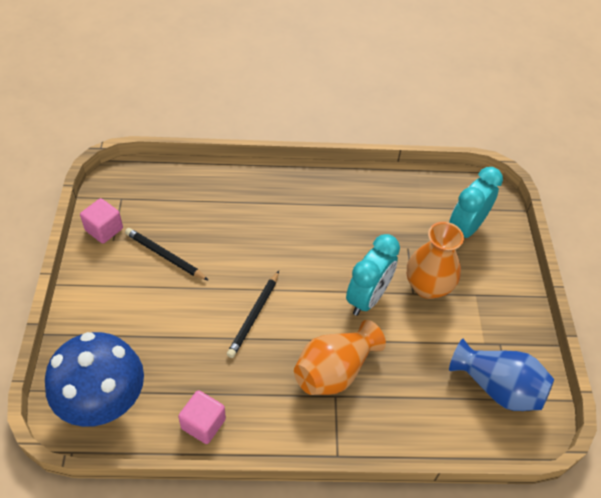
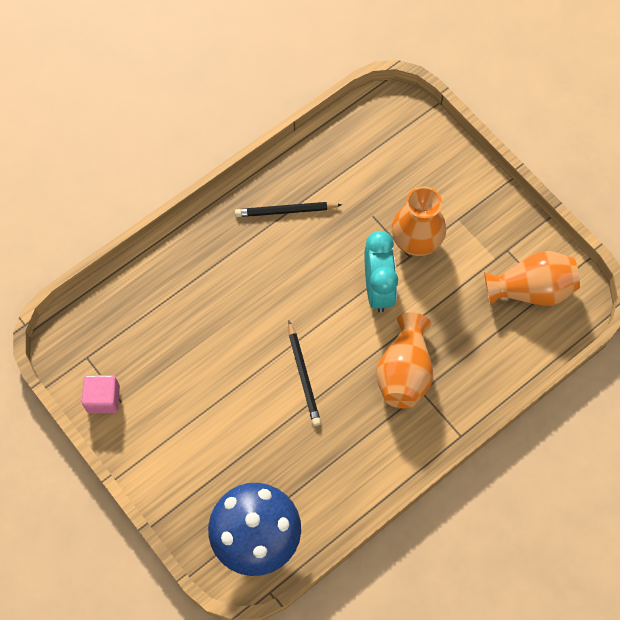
camera: 35 degrees left, 15 degrees up
(165, 256) = (180, 381): black pencil -> black pencil (285, 211)
(203, 424) = (345, 492): pink cube -> none
(465, 228) = (404, 160): turquoise clock -> none
(497, 387) = (531, 289): blue vase -> orange vase

